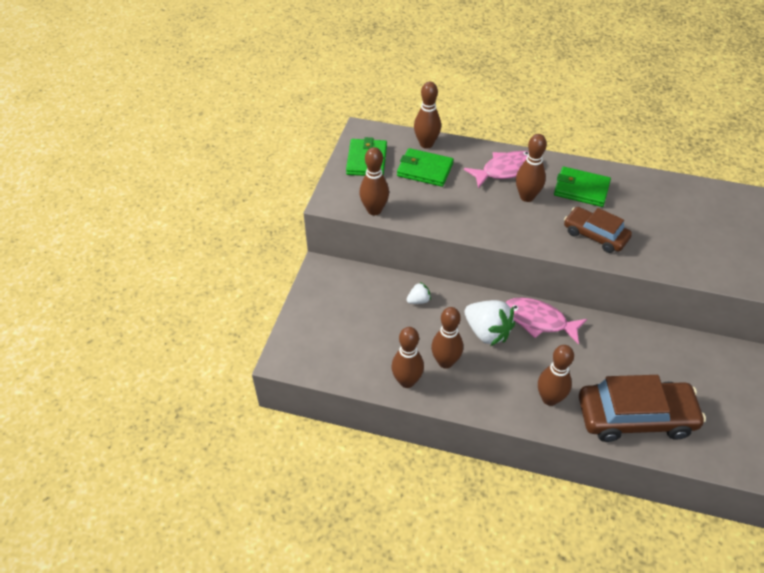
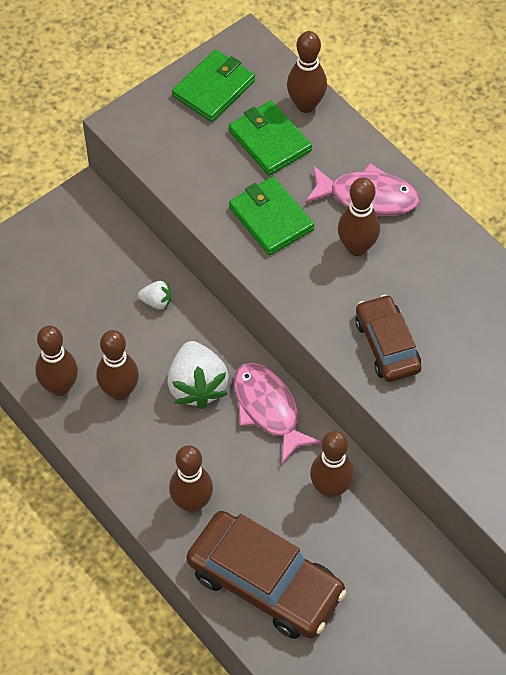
camera: 35 degrees right, 10 degrees up
(374, 210) = (162, 162): brown bowling pin -> brown bowling pin (330, 488)
(581, 189) = (435, 276): green wallet -> green wallet (271, 218)

